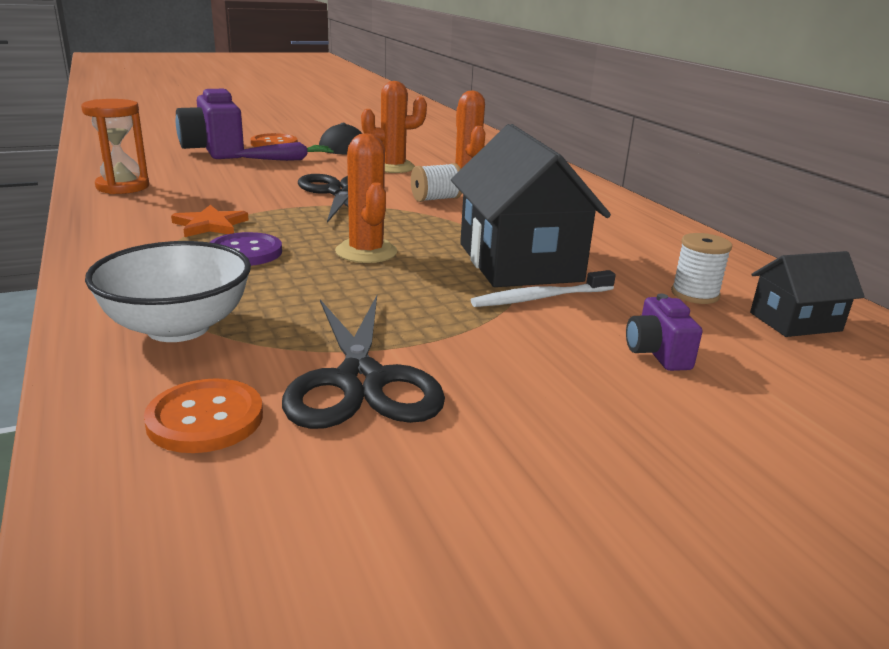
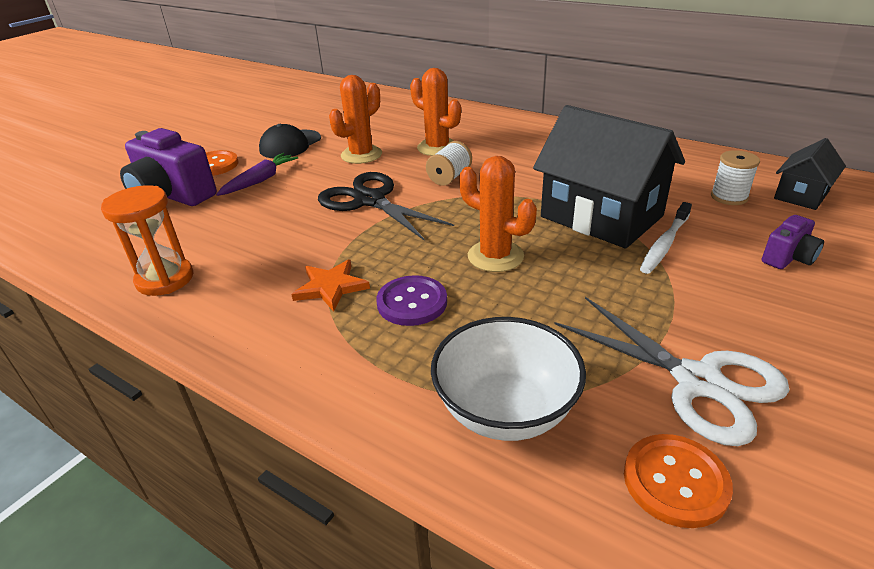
camera: 30 degrees left, 10 degrees up
(360, 381) = (697, 382): black scissors -> white scissors
(657, 353) = (788, 258): purple camera -> purple camera turned 90 degrees counterclockwise

